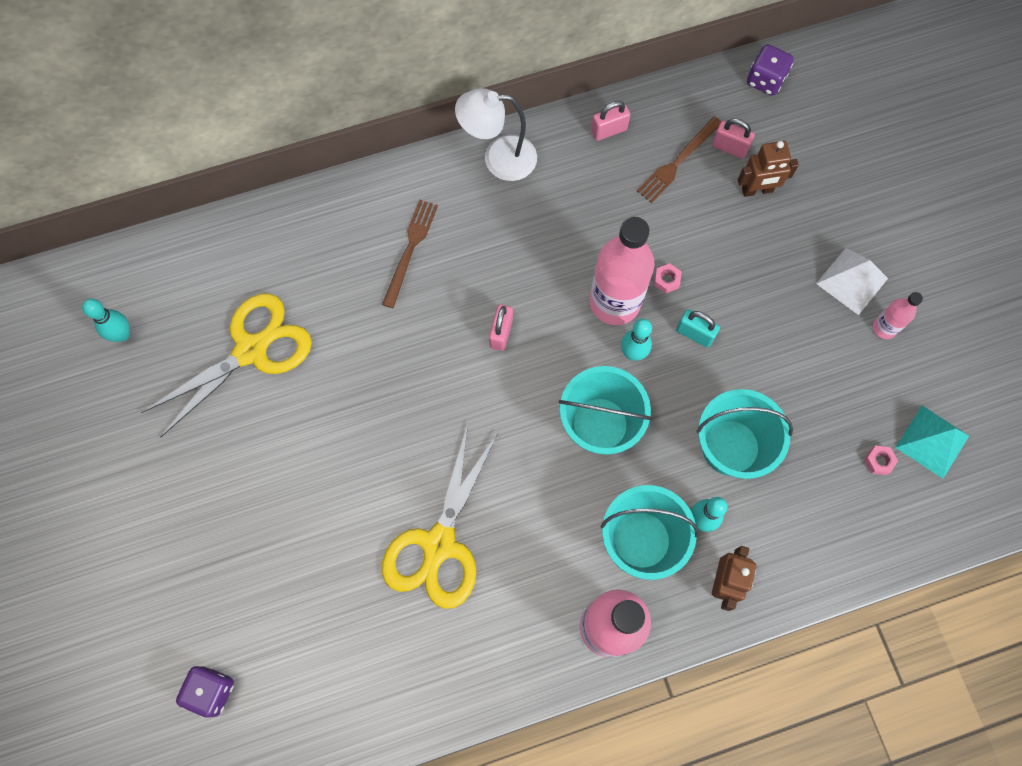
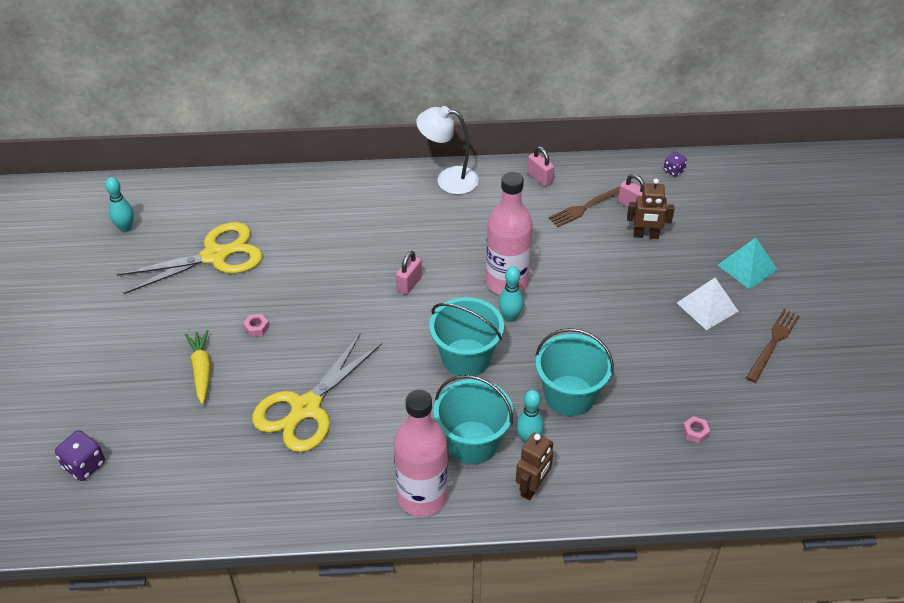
camera: 15 degrees right, 25 degrees down
(298, 523) = (201, 370): none -> yellow carrot
(410, 249) = (360, 220): brown fork -> brown fork (773, 343)
(609, 130) = (539, 178): pink padlock -> pink padlock turned 60 degrees clockwise
(666, 280) = (553, 277): pink nut -> pink nut (256, 328)
(694, 334) = (564, 315): turquoise padlock -> none
(765, 80) = (673, 171): purple dice -> purple dice, size x0.64
(884, 328) = (726, 343): pink bottle -> none
(932, 441) = (747, 428): turquoise pyramid -> turquoise pyramid (747, 267)

